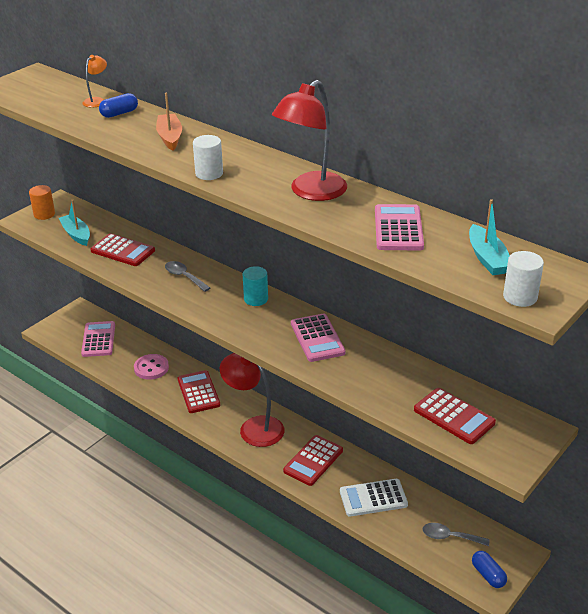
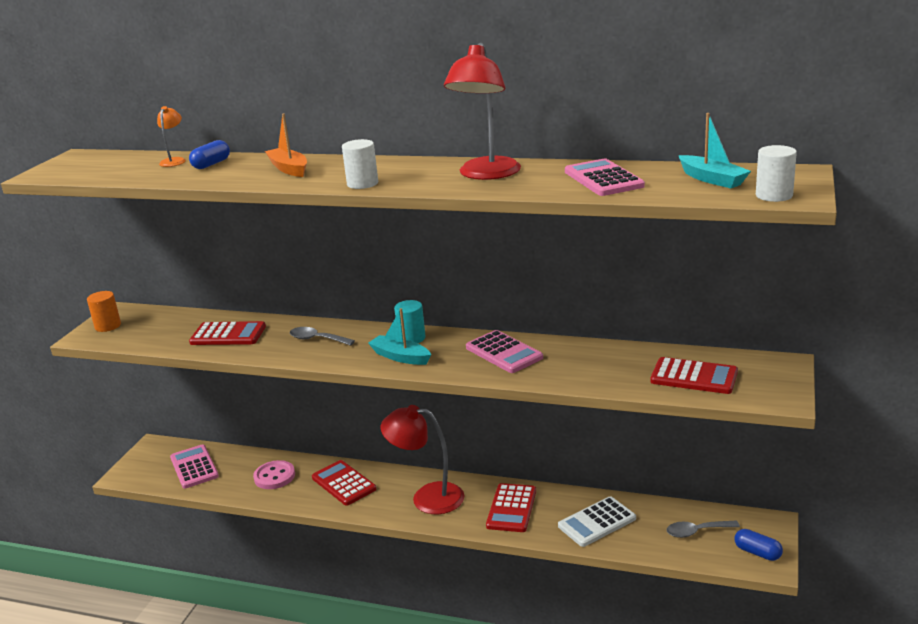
camera: 20 degrees left, 10 degrees down
(76, 234) = (161, 334): turquoise boat -> turquoise boat (400, 357)

